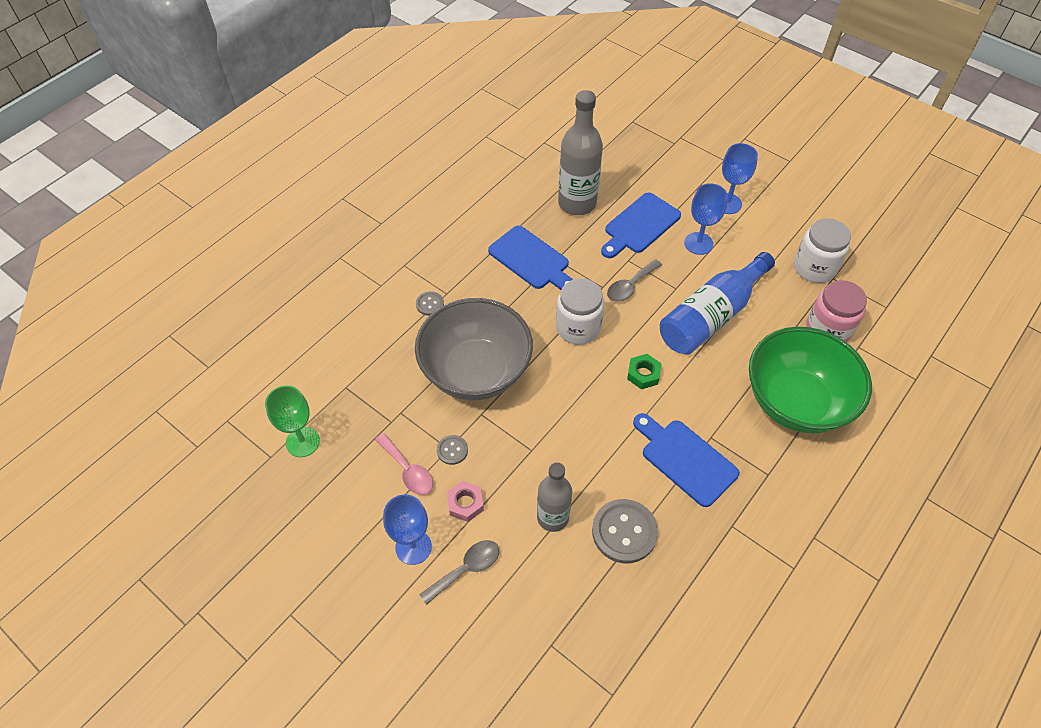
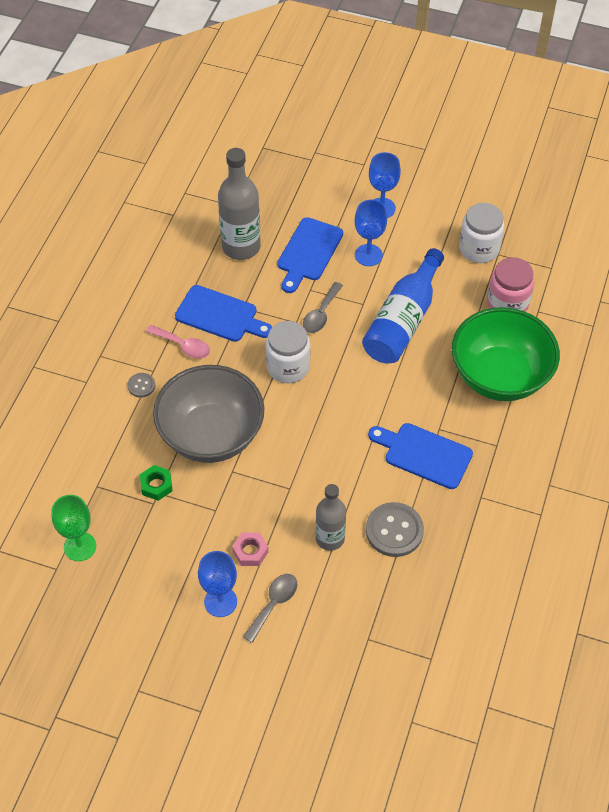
camera: 20 degrees left, 0 degrees up
(408, 470) = (187, 540): pink spoon -> pink spoon (183, 346)
(452, 450) = (219, 511): grey button -> none
(643, 374) = (362, 392): green nut -> green nut (156, 485)

